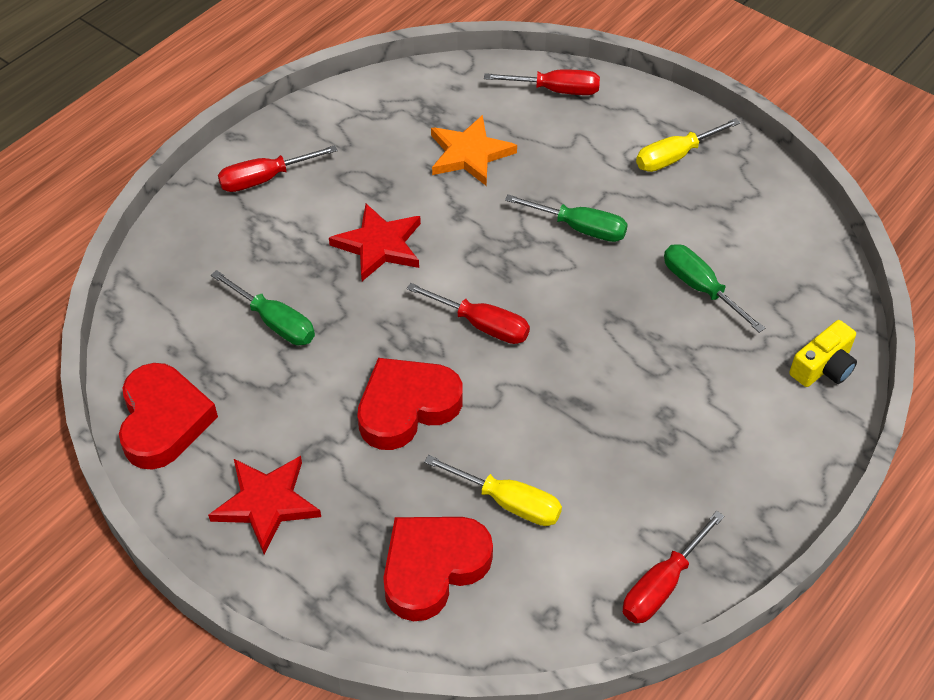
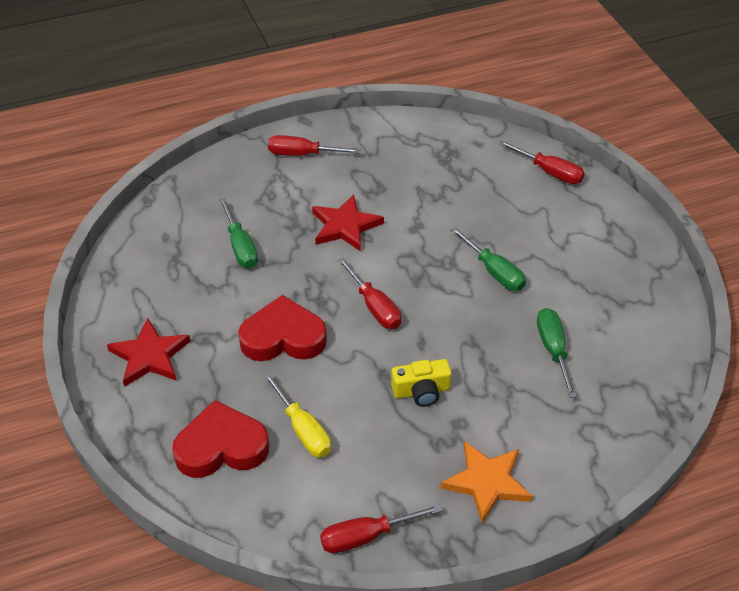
camera: 30 degrees right, 5 degrees down
(163, 421) = (127, 277): red heart -> none
(470, 154) = (453, 191): orange star -> orange star (487, 482)
(675, 156) = (605, 251): yellow screwdriver -> none
(823, 367) = (606, 446): yellow camera -> yellow camera (421, 391)

